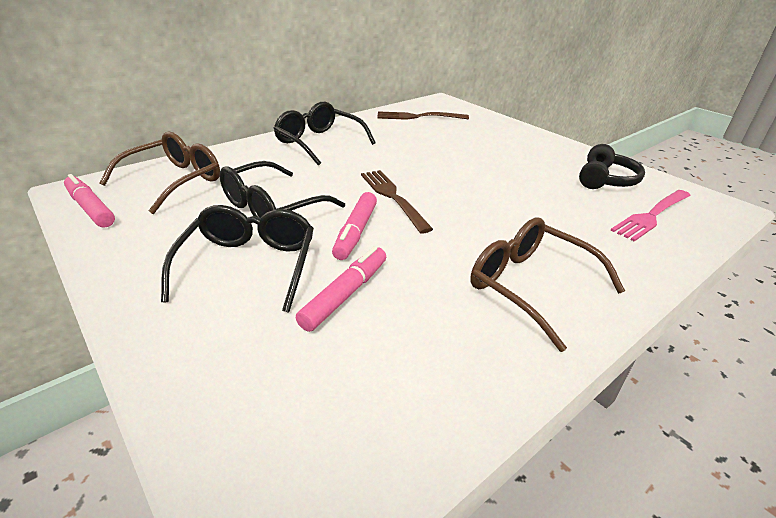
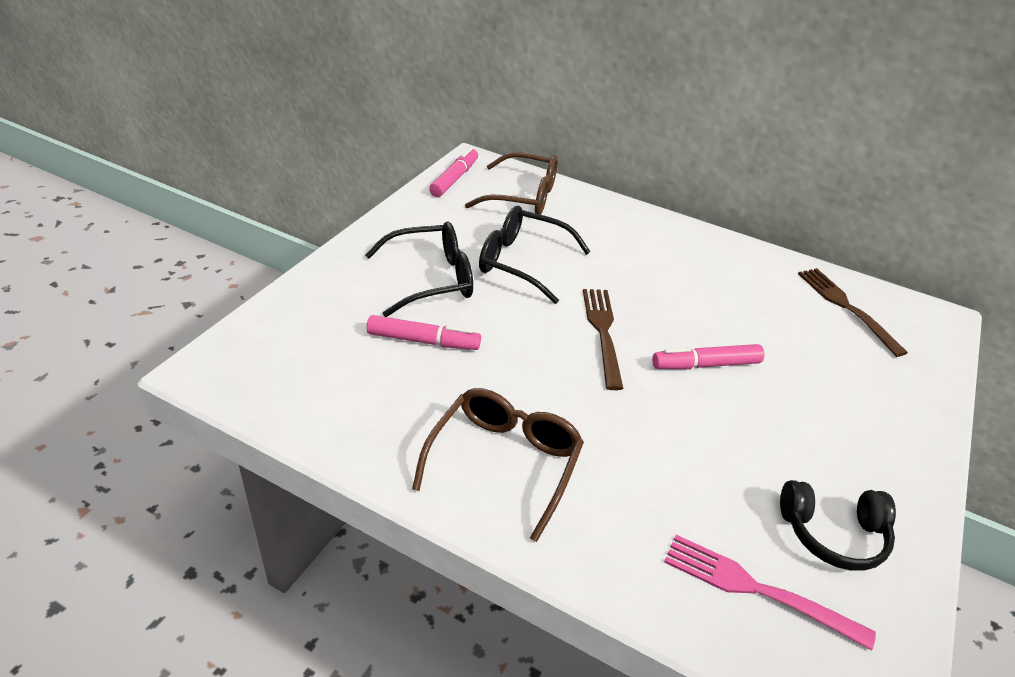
camera: 65 degrees right, 5 degrees up
(319, 142) = (679, 250): black glasses -> none
(355, 232) = (518, 323): pink marker -> pink marker (705, 364)
(393, 197) = (603, 332): brown fork -> brown fork turned 45 degrees counterclockwise

